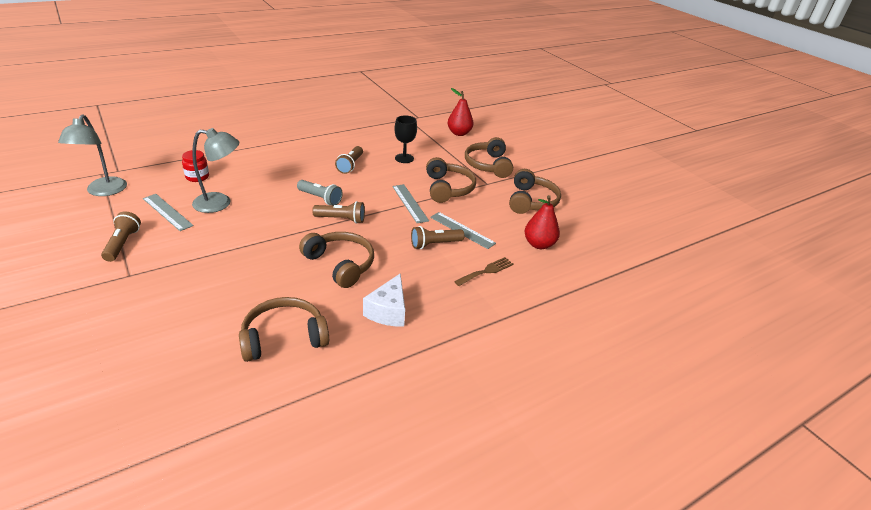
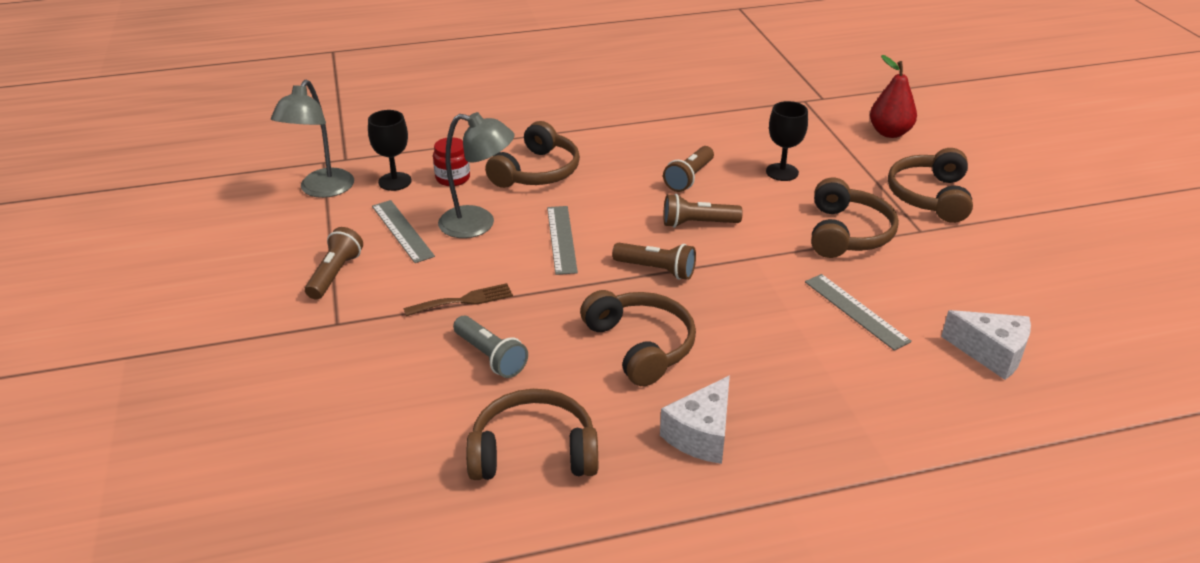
camera: 20 degrees right, 0 degrees up
(156, 182) = (395, 181): none -> black goblet
(320, 198) = (630, 231): grey flashlight -> grey flashlight (490, 356)
(409, 203) = (775, 253): grey ruler -> grey ruler (561, 239)
(435, 244) = (802, 331): brown flashlight -> brown flashlight (698, 224)
(486, 271) = (882, 389): brown fork -> brown fork (464, 300)
(531, 201) = (995, 271): brown headphones -> brown headphones (537, 172)
(539, 244) = (991, 353): red pear -> white cheese

